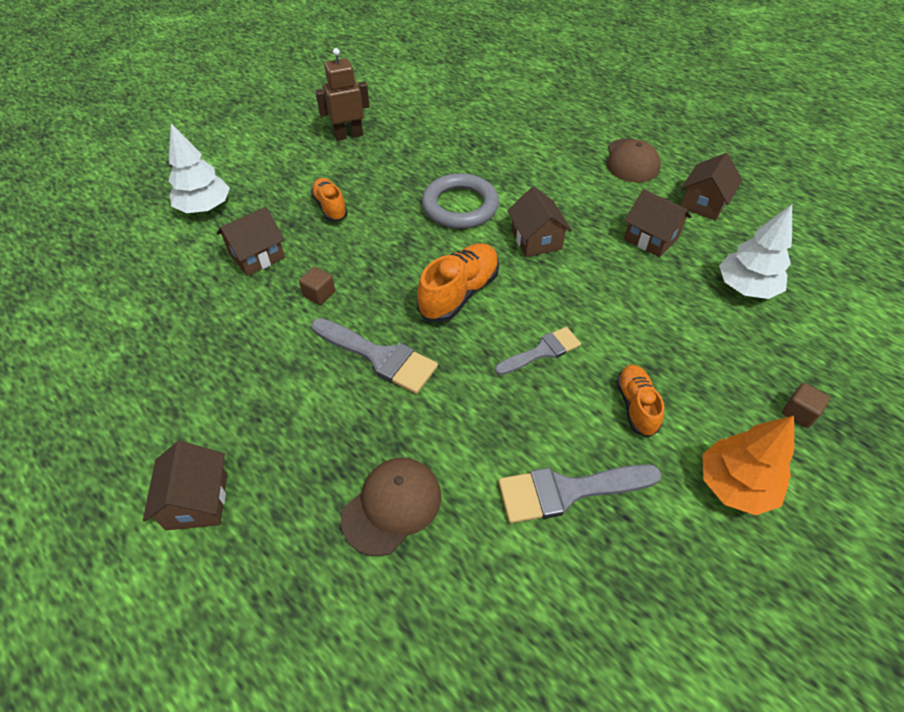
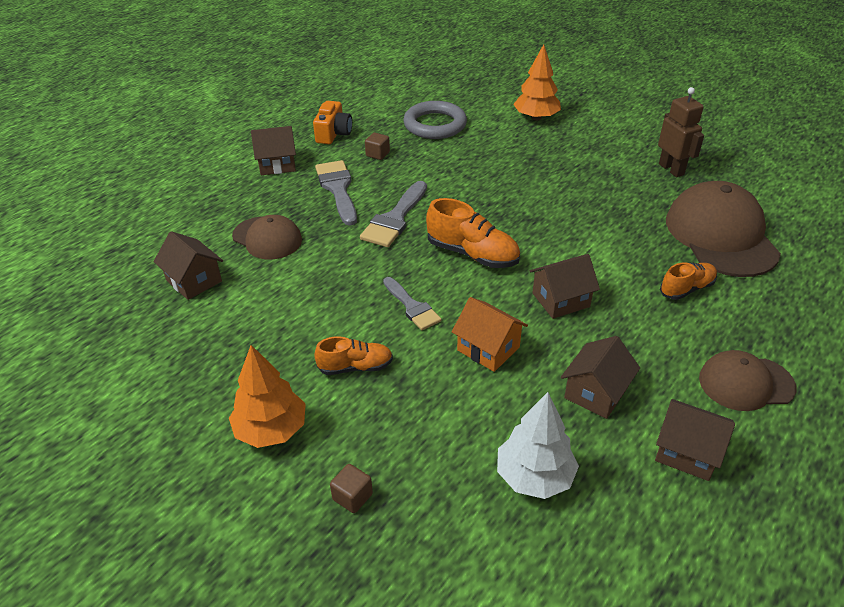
camera: 85 degrees right, 10 degrees down
(138, 421) = (333, 134): none -> orange camera
(205, 208) = (536, 117): white tree -> orange tree
(257, 256) = (489, 149): brown house -> brown house (194, 281)
(319, 294) = (455, 183): brown cube -> brown cube (377, 154)
(330, 207) = (560, 174): orange shoe -> orange shoe (686, 289)
(456, 131) = (721, 235): none -> brown cap
(460, 206) = (593, 246): grey ring -> grey ring (435, 125)
(567, 491) = (273, 322): grey brush -> grey brush (338, 189)
(603, 298) = (488, 349): none -> orange house

